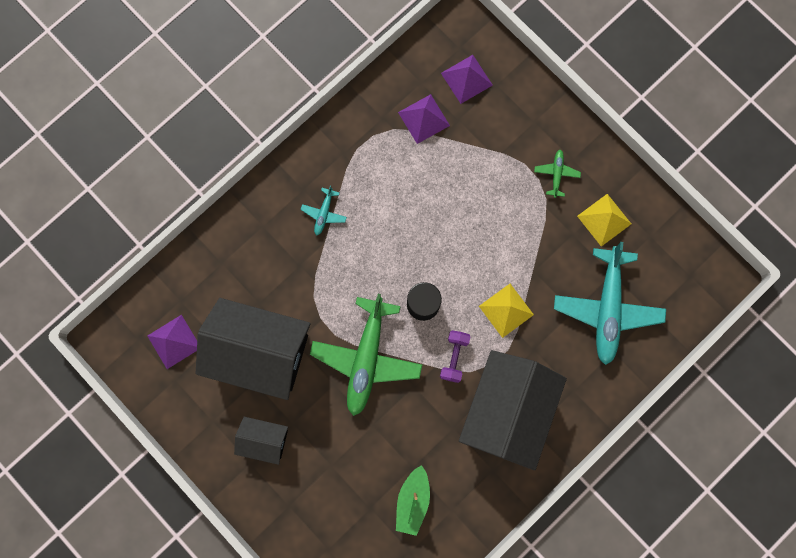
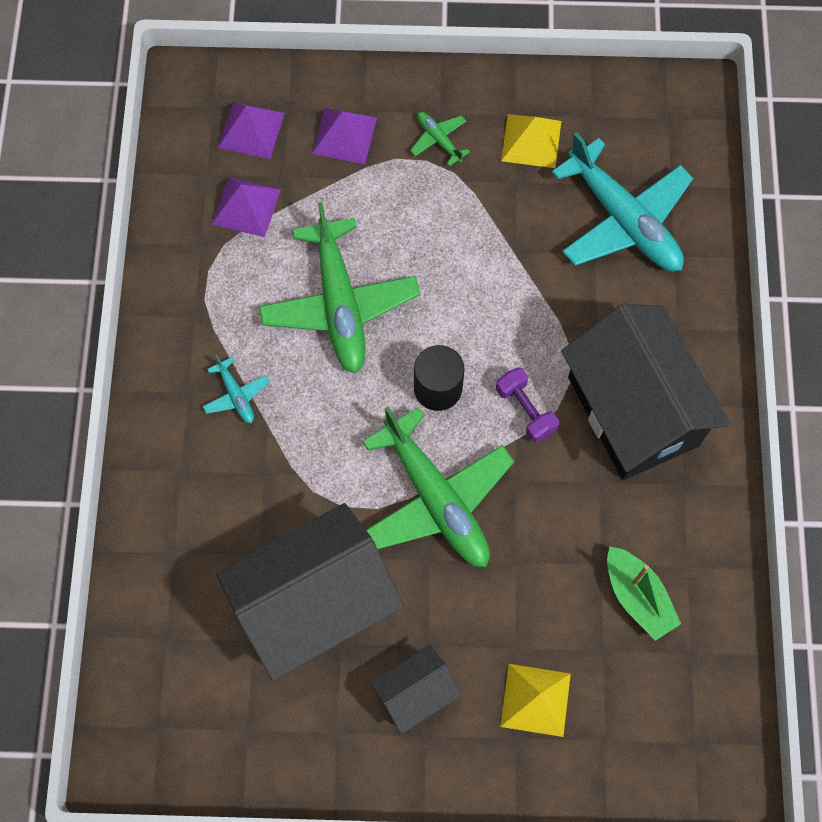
camera: 45 degrees left, 10 degrees down
(174, 341) = (203, 689): purple pyramid -> purple pyramid (344, 135)
(418, 215) = (339, 304): none -> green plane
(506, 310) = (528, 314): yellow pyramid -> yellow pyramid (535, 699)

